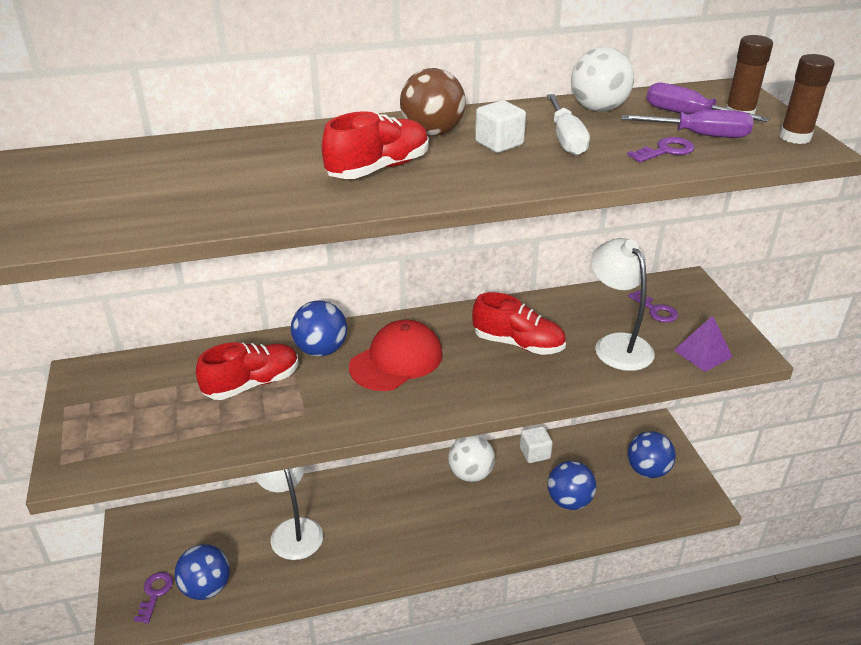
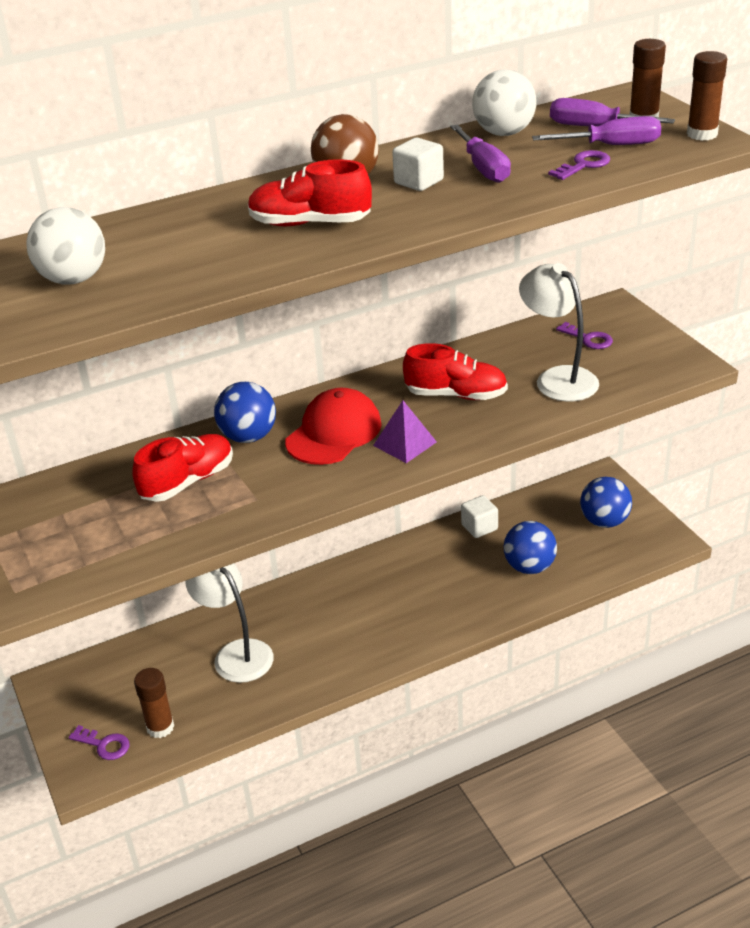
camera: 10 degrees left, 0 degrees up
(155, 593) = (104, 745): purple key -> purple key turned 120 degrees clockwise
(206, 587) = (160, 727): blue ball -> brown glue stick
(378, 169) = (310, 223): red shoe -> red shoe turned 120 degrees counterclockwise
(470, 474) = (415, 561): white ball -> white ball (73, 279)
(566, 139) = (483, 168): white screwdriver -> purple screwdriver
(702, 353) = (646, 372): purple pyramid -> purple pyramid (404, 443)

